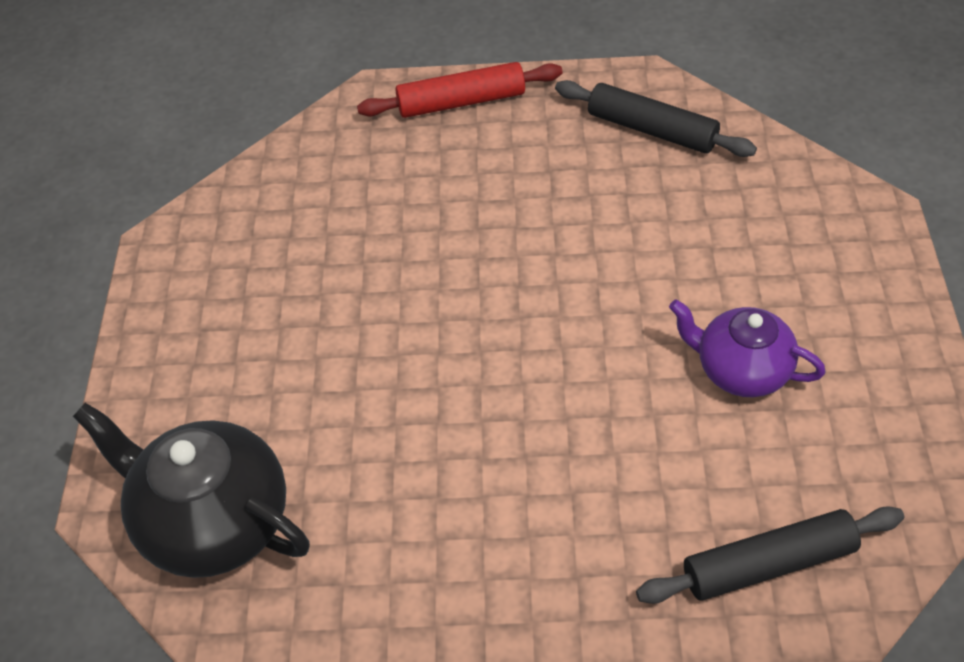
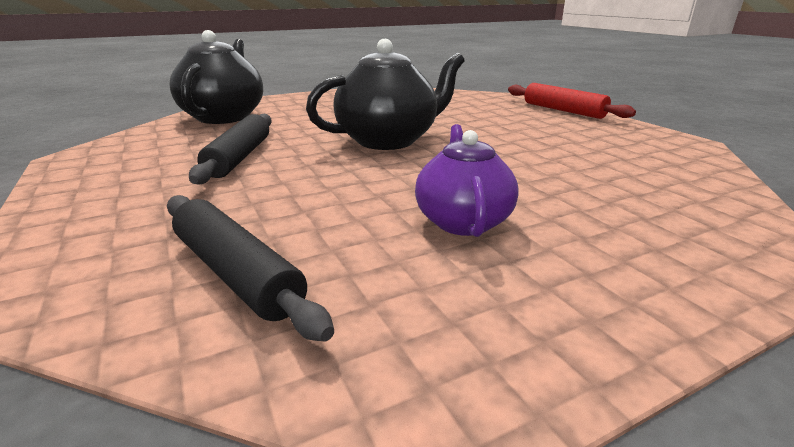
camera: 60 degrees right, 25 degrees down
(478, 342) = (388, 140): none -> black teapot
(652, 130) = (650, 151): black rolling pin -> black rolling pin (239, 157)

